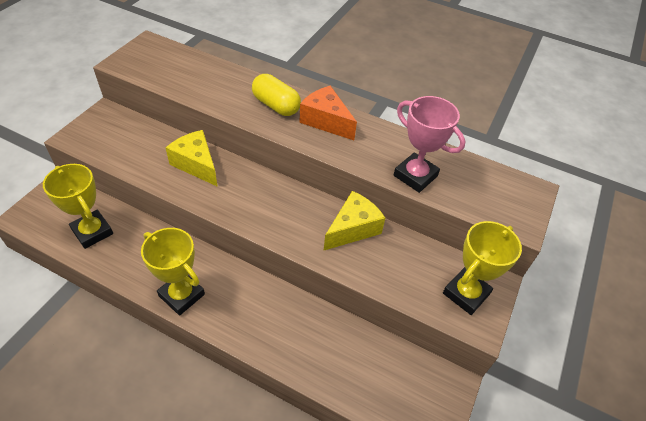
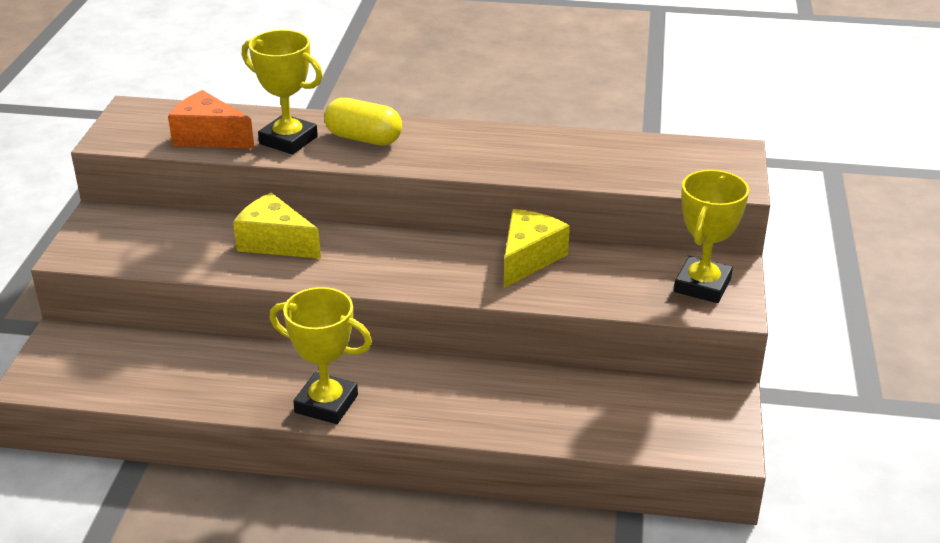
camera: 15 degrees left, 15 degrees down
(92, 232) = (151, 371): yellow trophy -> yellow trophy (288, 140)
(326, 121) = (441, 140): orange cheese -> orange cheese (209, 137)
(415, 176) = (587, 169): pink trophy -> none

